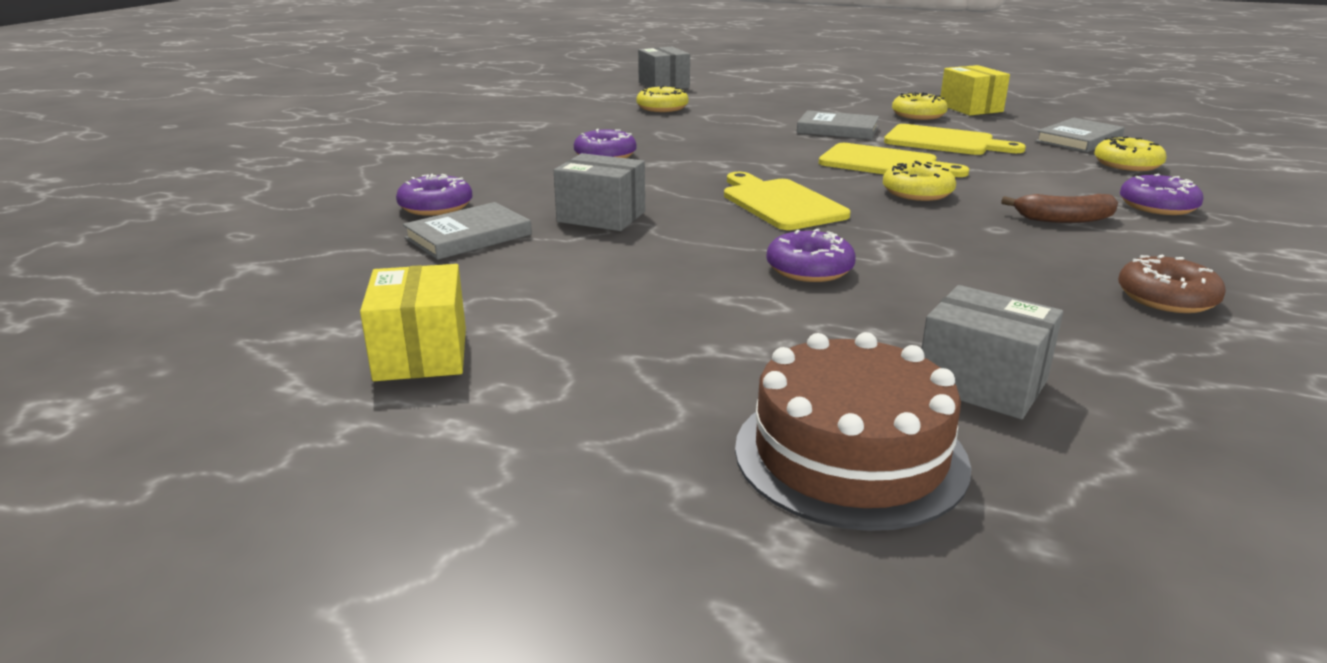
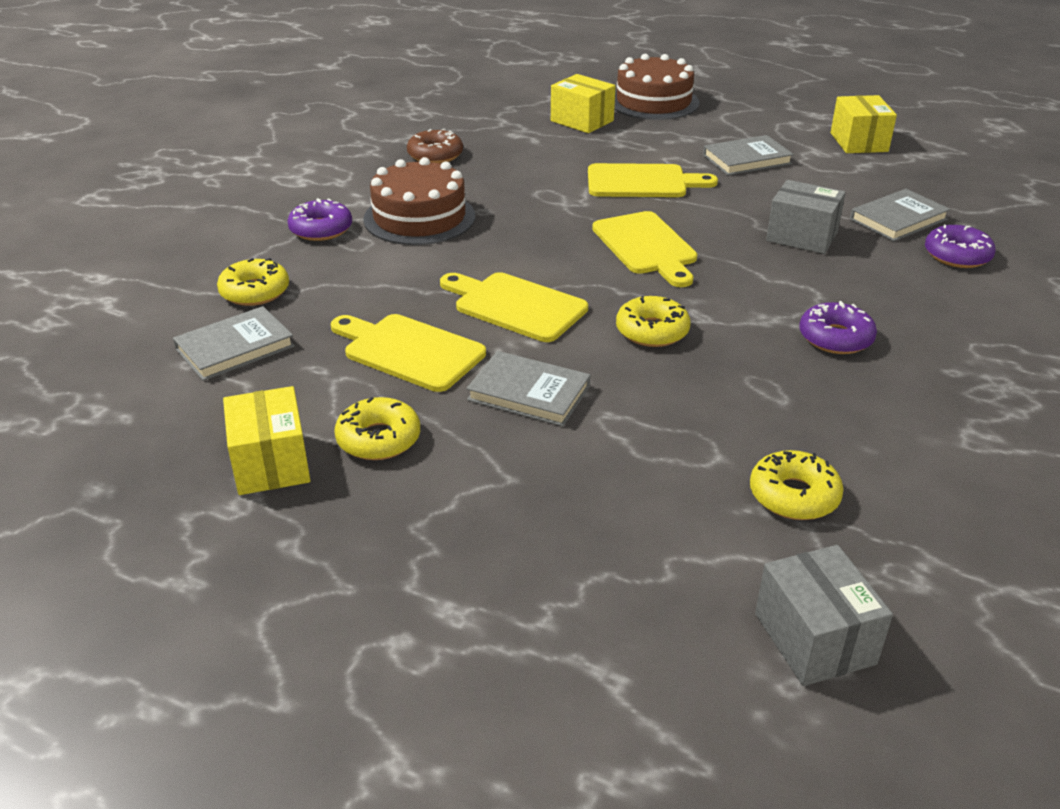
camera: 175 degrees left, 10 degrees up
(646, 310) = (747, 159): none -> grey book
(809, 269) = (642, 182): purple donut -> yellow cutting board
(917, 192) = (514, 256): yellow donut -> yellow donut (652, 331)
(981, 384) = (582, 121): grey box -> yellow box
(1064, 219) = (419, 218): brown banana -> brown cake

